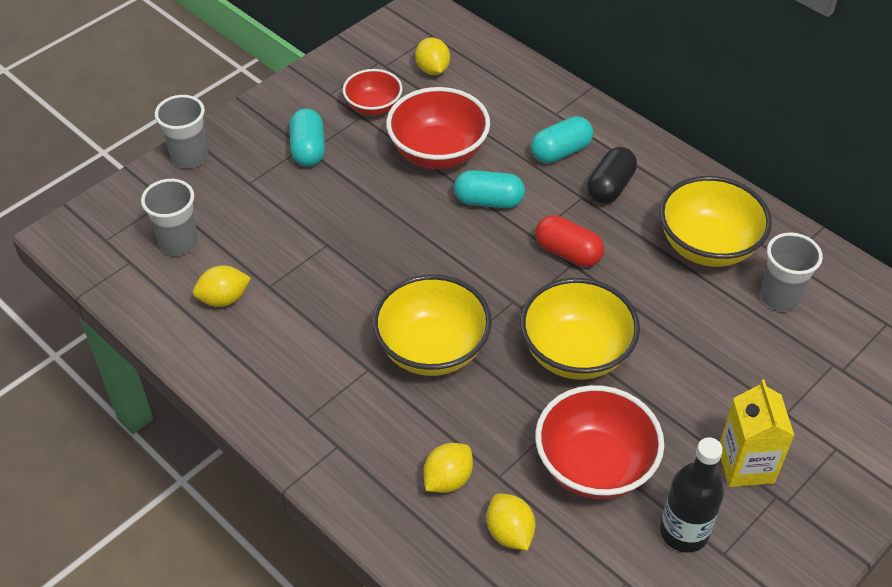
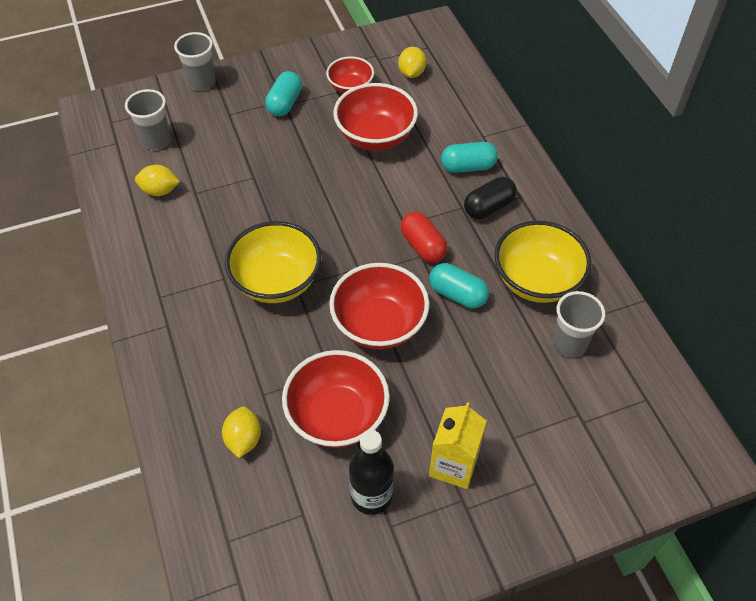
camera: 25 degrees right, 5 degrees up
(448, 479) = (226, 381): yellow lemon -> none
(489, 201) = (389, 186): turquoise capsule -> turquoise capsule (457, 294)
(575, 353) = (379, 325): yellow bowl -> red bowl

